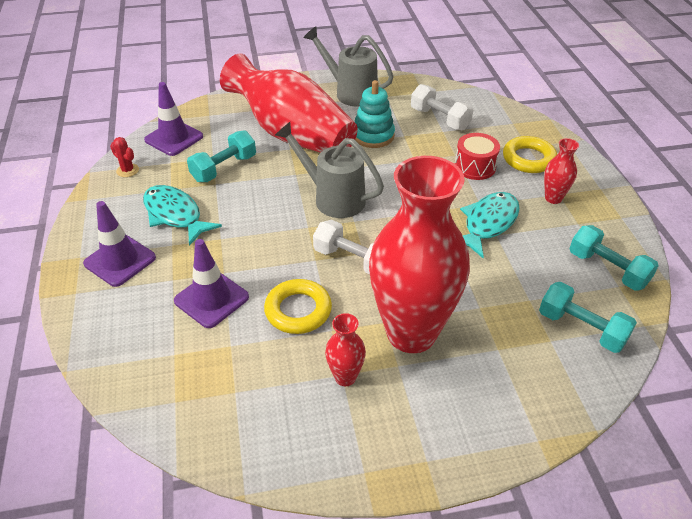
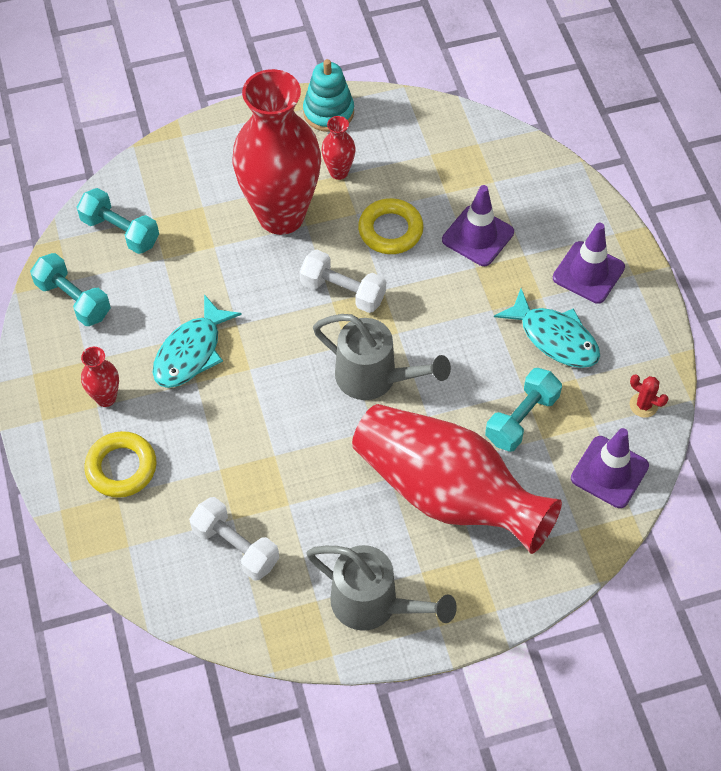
camera: 175 degrees right, 15 degrees up
(373, 136) = (332, 500): turquoise stacking toy -> turquoise stacking toy (328, 112)
(475, 167) = (195, 447): red drum -> none

